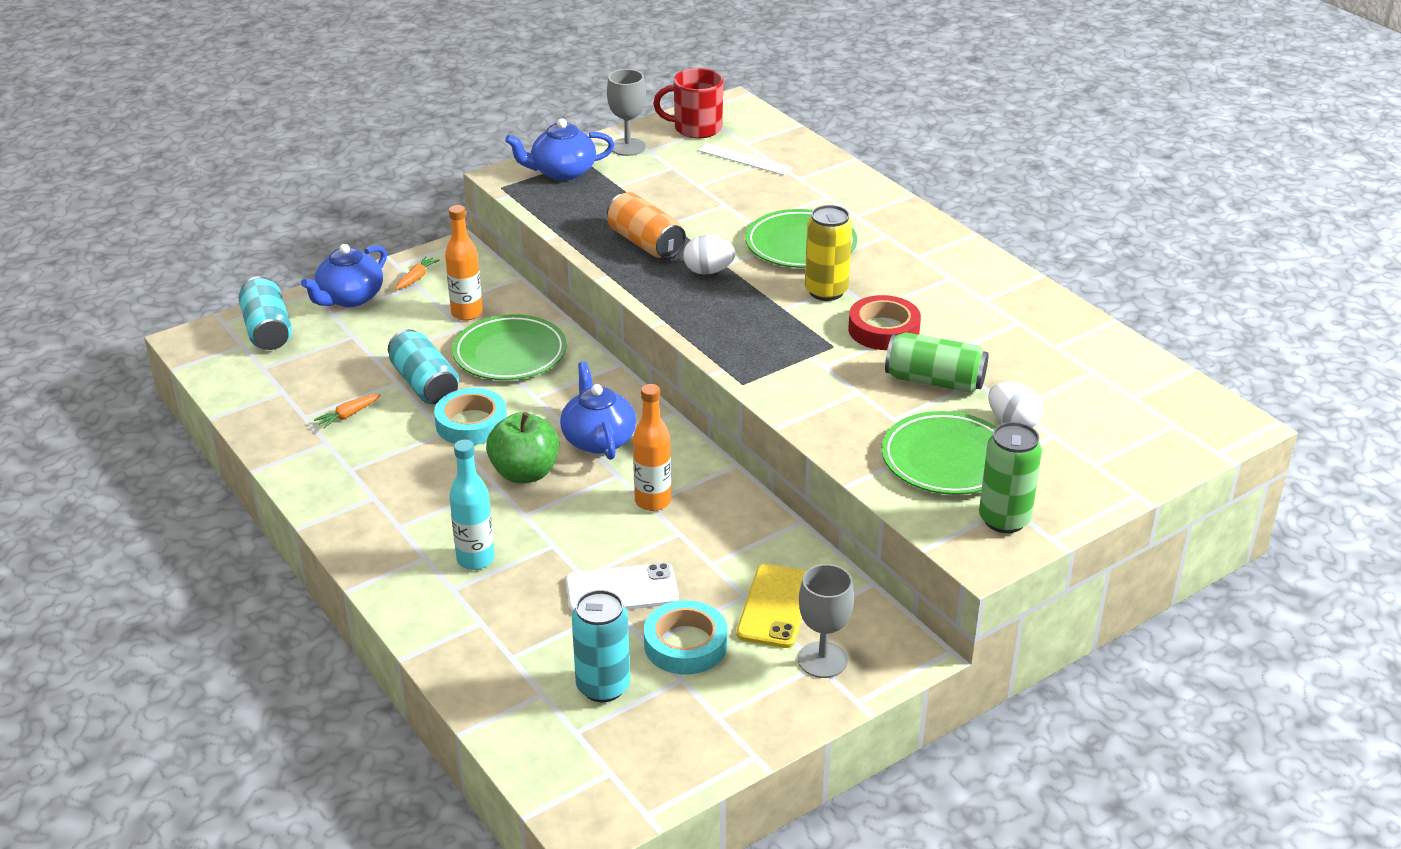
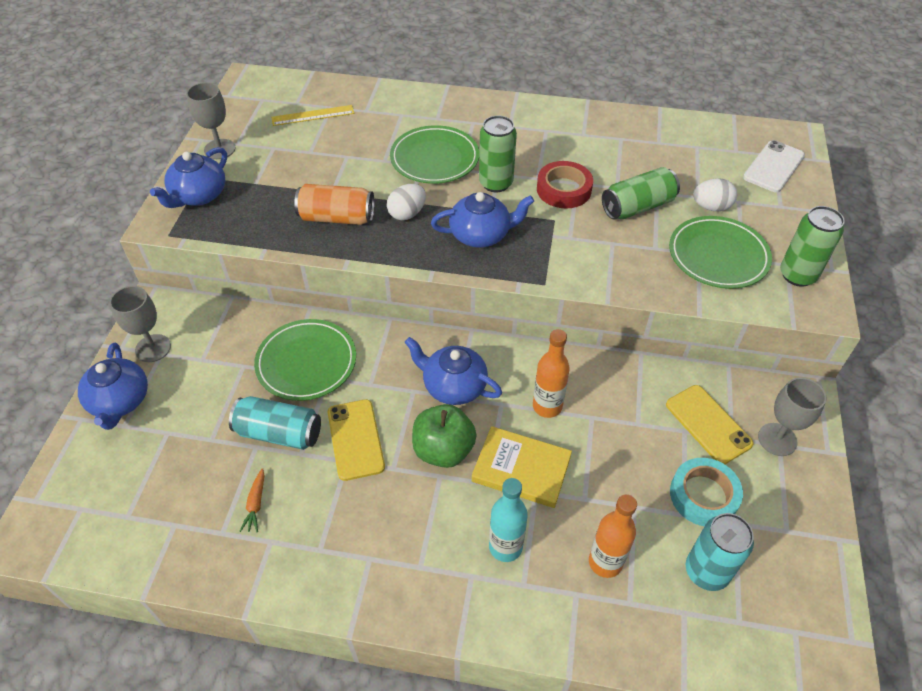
camera: 45 degrees left, 15 degrees up
(267, 330) = (86, 479): turquoise can -> none
(416, 278) = (153, 348): orange carrot -> grey goblet
(467, 313) = (231, 352): orange bottle -> orange bottle (605, 562)
(471, 423) = (355, 439): turquoise tape -> yellow phone
(564, 524) = (521, 469): none -> yellow book
(621, 590) = (619, 488): white phone -> white phone (773, 167)
(696, 128) = (248, 109): red mug -> none
(744, 159) = (313, 115): white ruler -> yellow ruler
(747, 320) = (481, 235): none -> blue teapot
(826, 291) = (495, 183): yellow can -> green can

